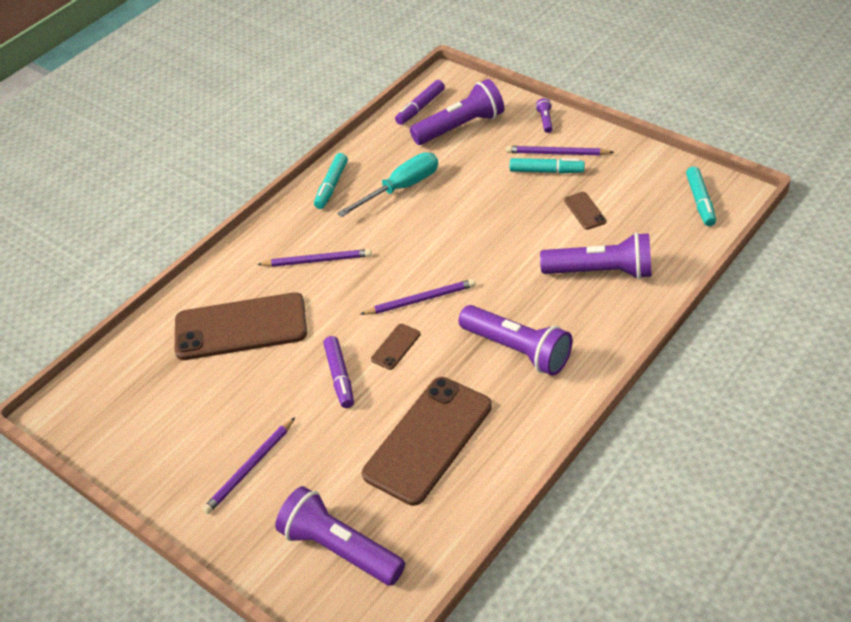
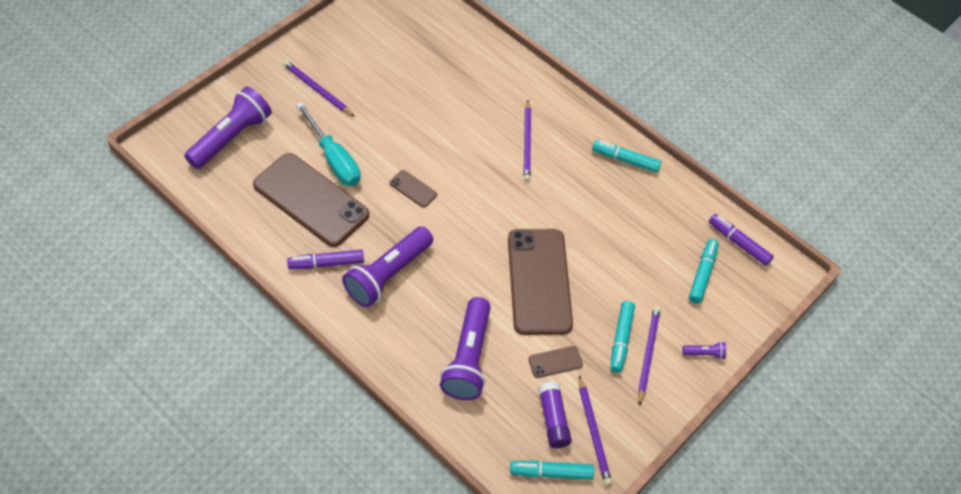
camera: 85 degrees right, 10 degrees up
(241, 327) = (460, 88): brown phone -> brown phone (539, 281)
(339, 377) = (390, 149): purple marker -> purple marker (326, 263)
(401, 188) = (613, 213): turquoise screwdriver -> turquoise screwdriver (334, 159)
(420, 300) = (463, 212): purple pencil -> purple pencil (593, 432)
(460, 127) = (702, 274): purple flashlight -> turquoise marker
(646, 206) = (553, 419): none -> purple glue stick

